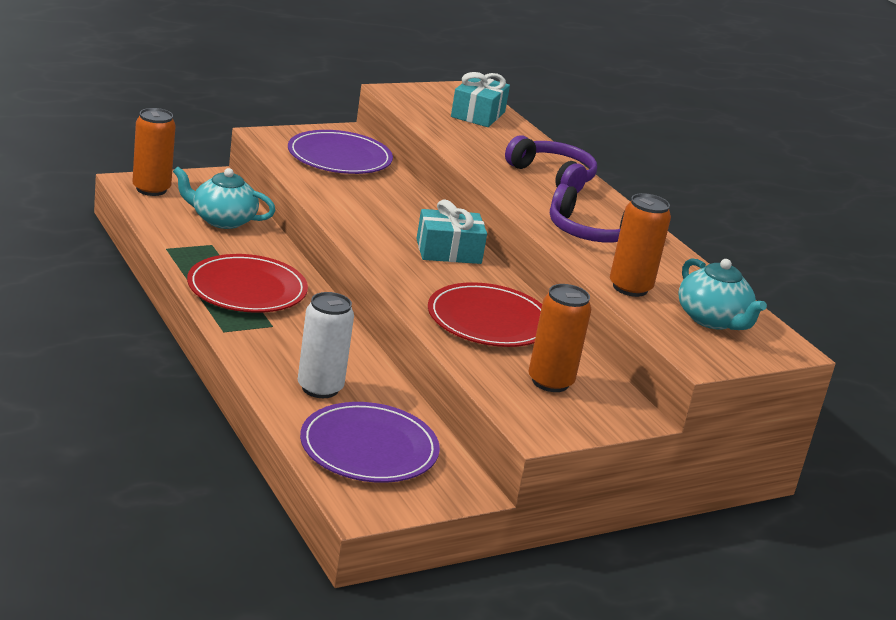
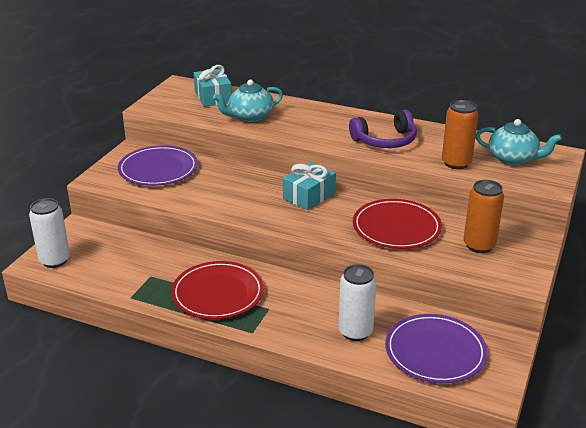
camera: 35 degrees left, 5 degrees up
(151, 189) = (54, 260): orange can -> white can
(222, 220) = (129, 254): turquoise teapot -> turquoise teapot (249, 116)
(553, 176) = (312, 115): purple headphones -> none

